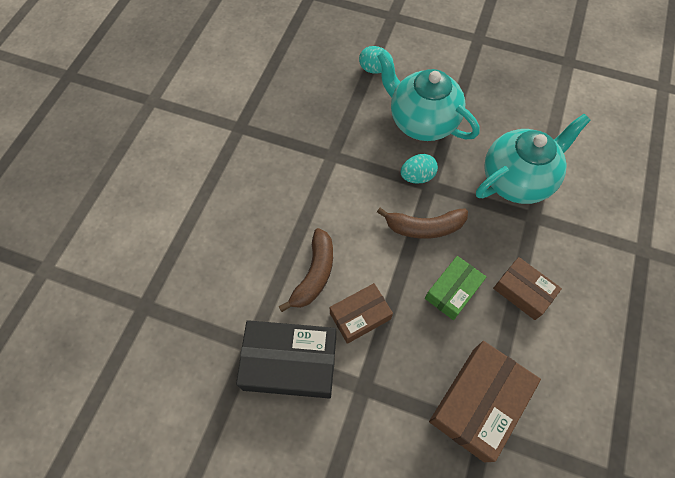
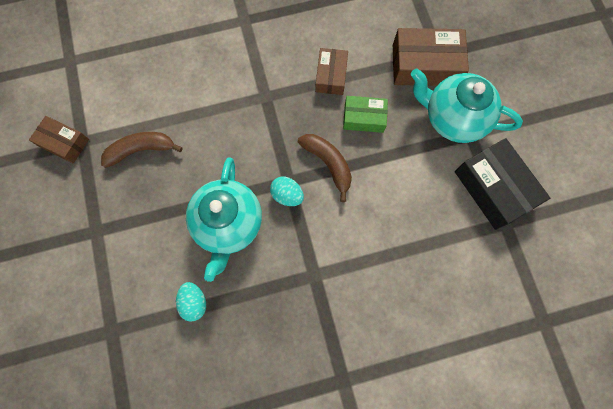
camera: 125 degrees left, 10 degrees up
(314, 274) = (423, 216): brown banana -> brown banana (141, 150)
(360, 316) = (428, 165): brown box -> brown box (64, 143)
(517, 179) = (239, 122): turquoise teapot -> turquoise teapot (453, 118)

